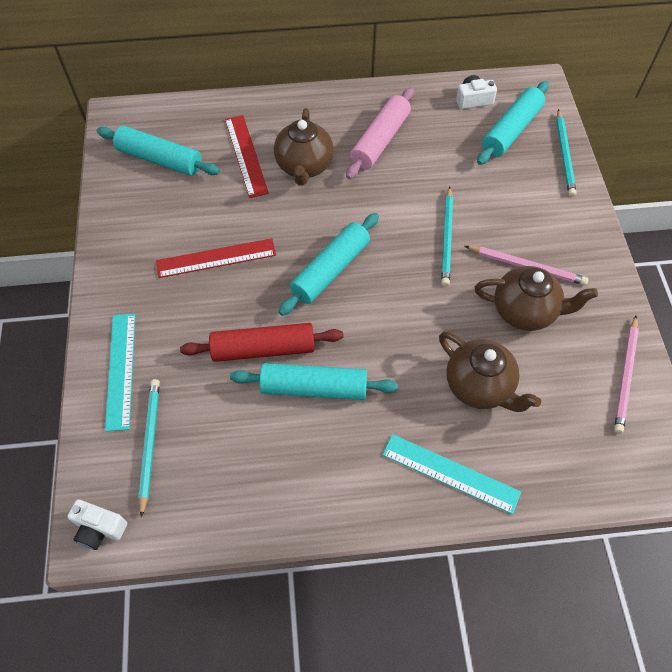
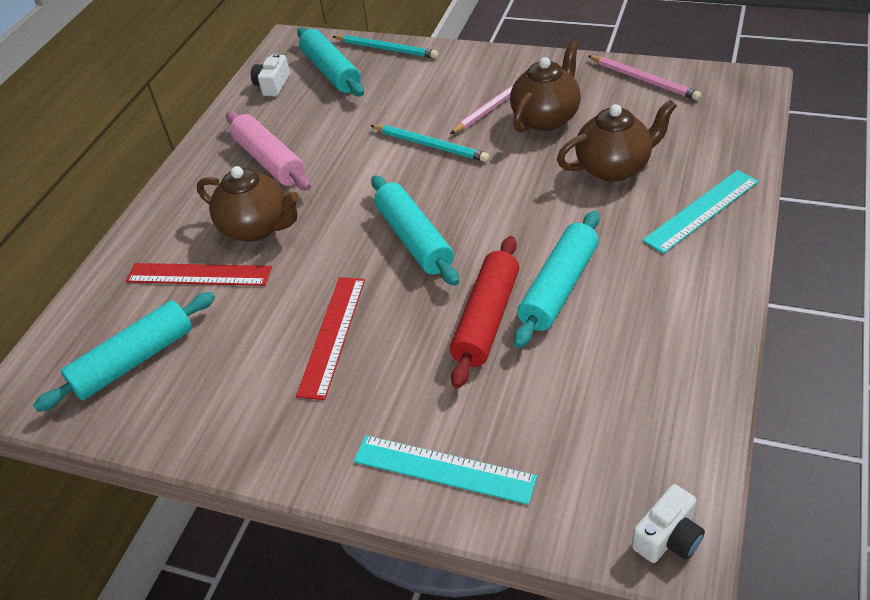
camera: 60 degrees left, 15 degrees down
(149, 444) = (567, 458): turquoise pencil -> none

